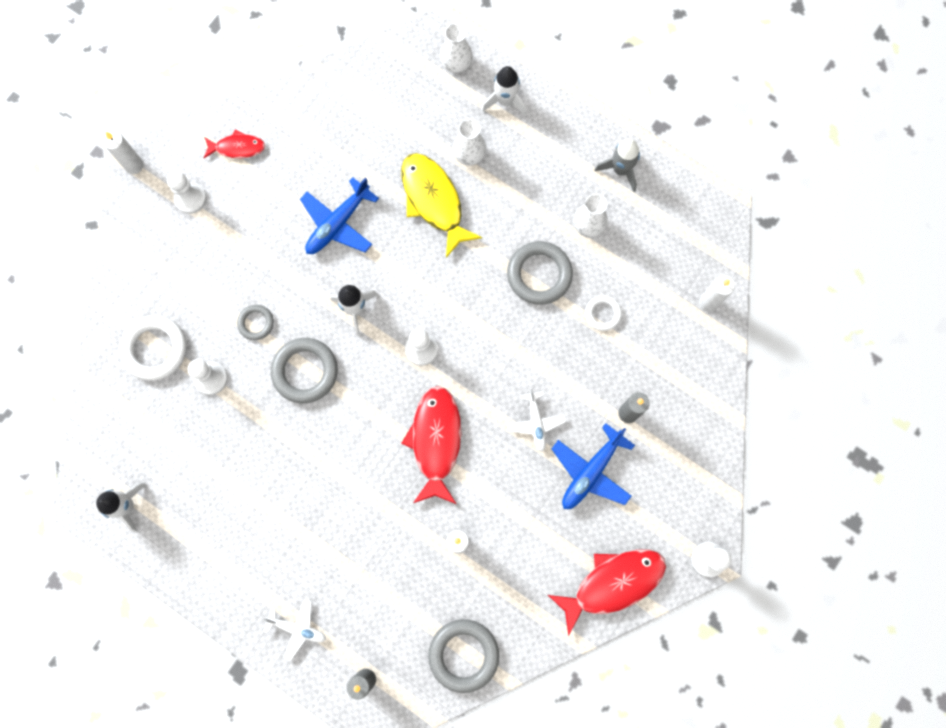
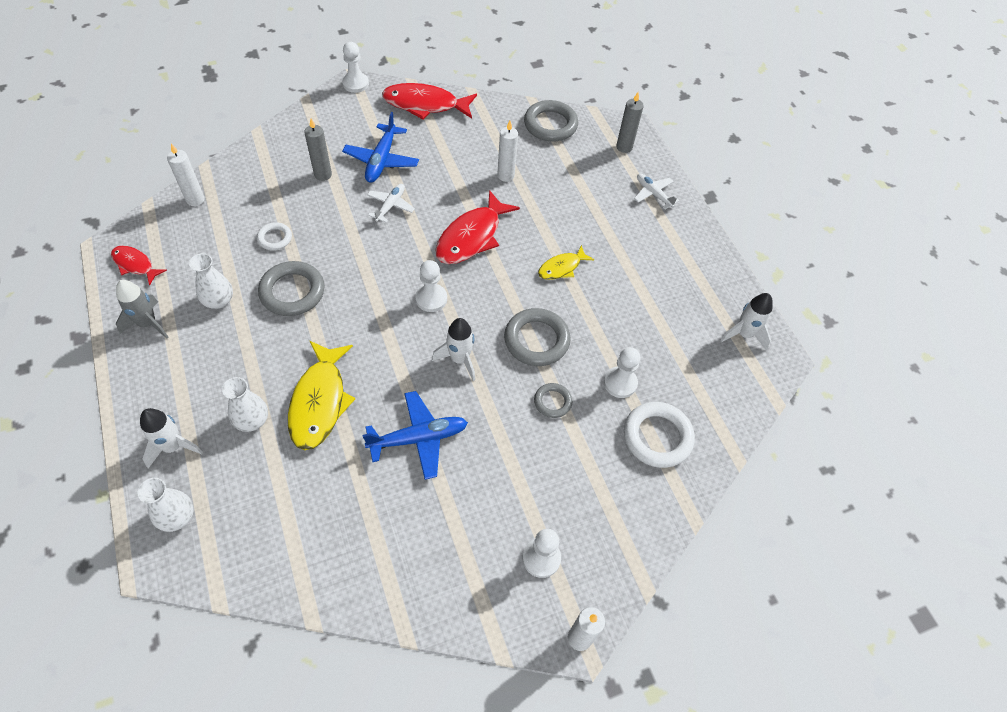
camera: 150 degrees left, 20 degrees down
(237, 148) = (459, 581): red fish -> red fish (135, 265)
(331, 465) = (562, 268): none -> yellow fish
(591, 472) = (381, 160): blue plane -> blue plane turned 120 degrees clockwise

